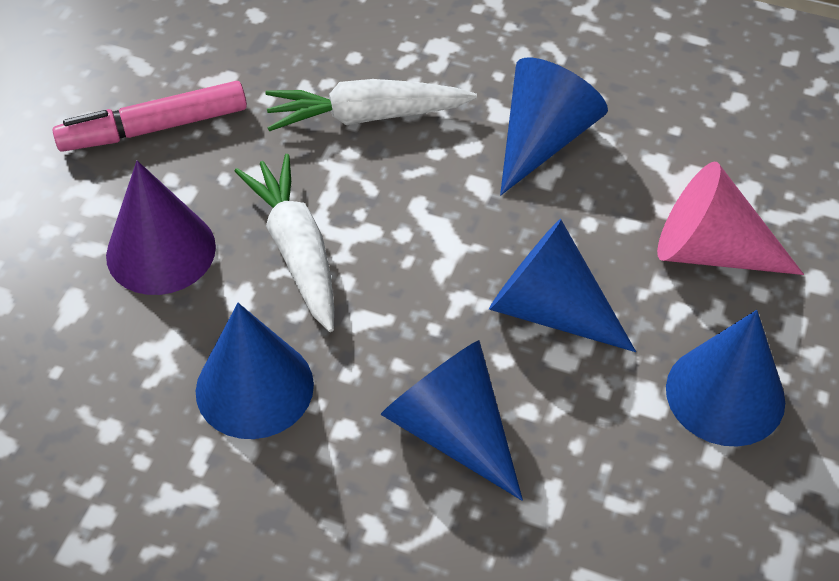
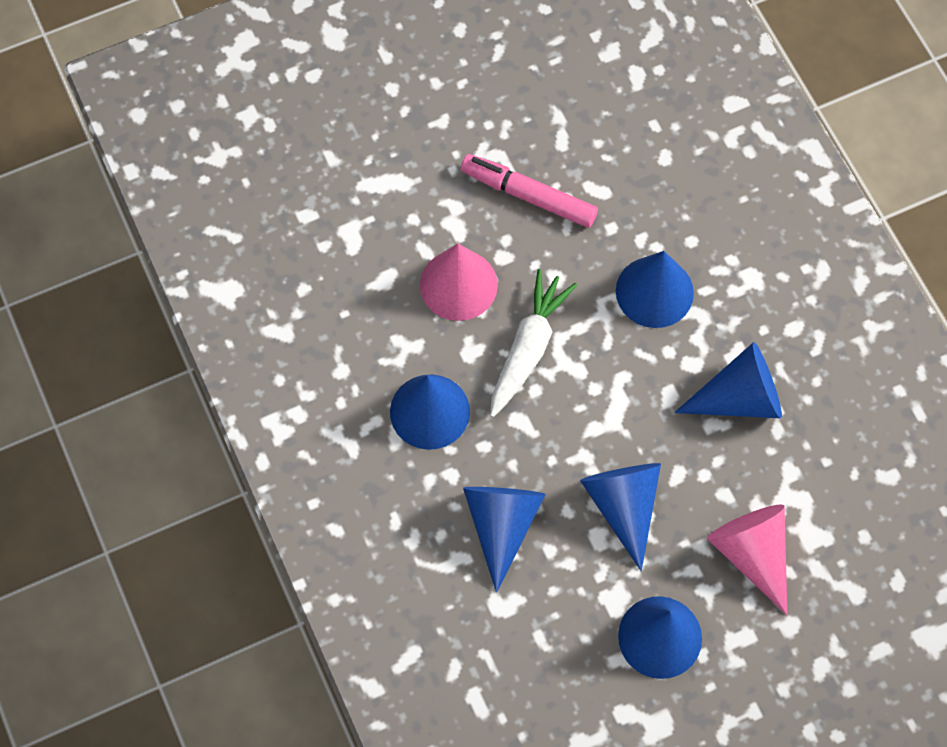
camera: 45 degrees right, 15 degrees up
(161, 251) = (458, 284): purple cone -> pink cone
(366, 116) = (654, 292): white carrot -> blue cone

